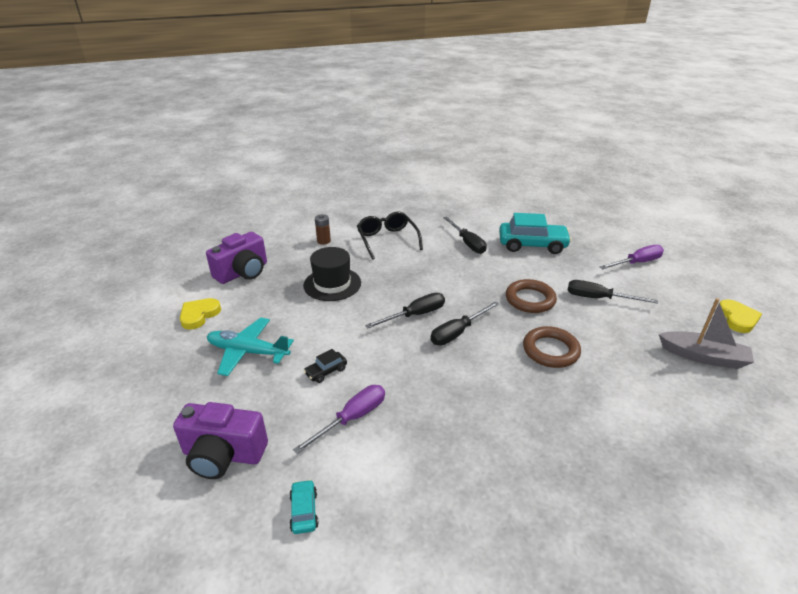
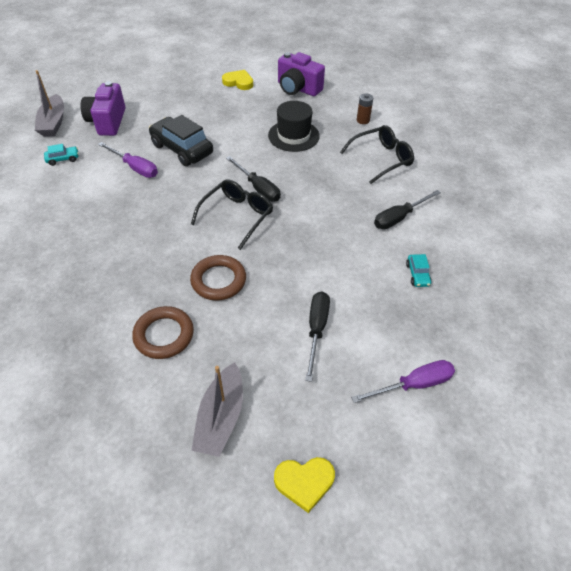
camera: 80 degrees right, 15 degrees up
(186, 538) = (53, 123): none -> grey boat
(248, 352) = (200, 111): turquoise plane -> none
(326, 371) = (182, 149): black car -> black car, size x2.18
(457, 332) = (237, 216): black screwdriver -> black glasses
(530, 299) = (300, 268): brown ring -> brown ring (164, 335)
(532, 245) = (417, 274): turquoise car -> turquoise car, size x0.46
(637, 263) = (413, 384): purple screwdriver -> purple screwdriver turned 75 degrees counterclockwise

